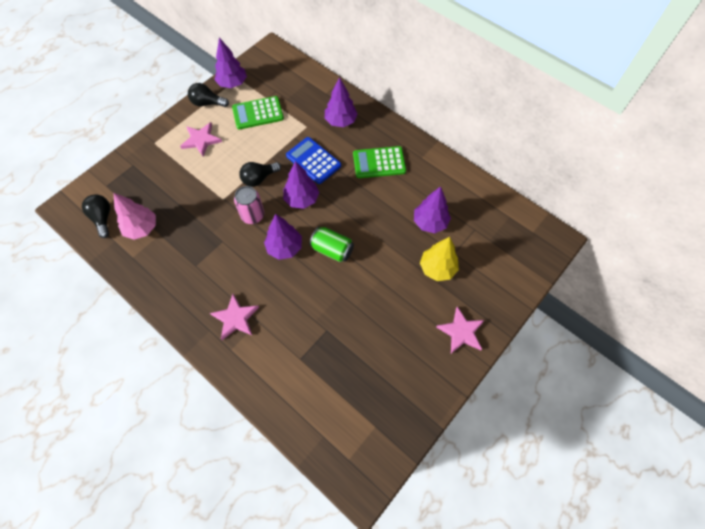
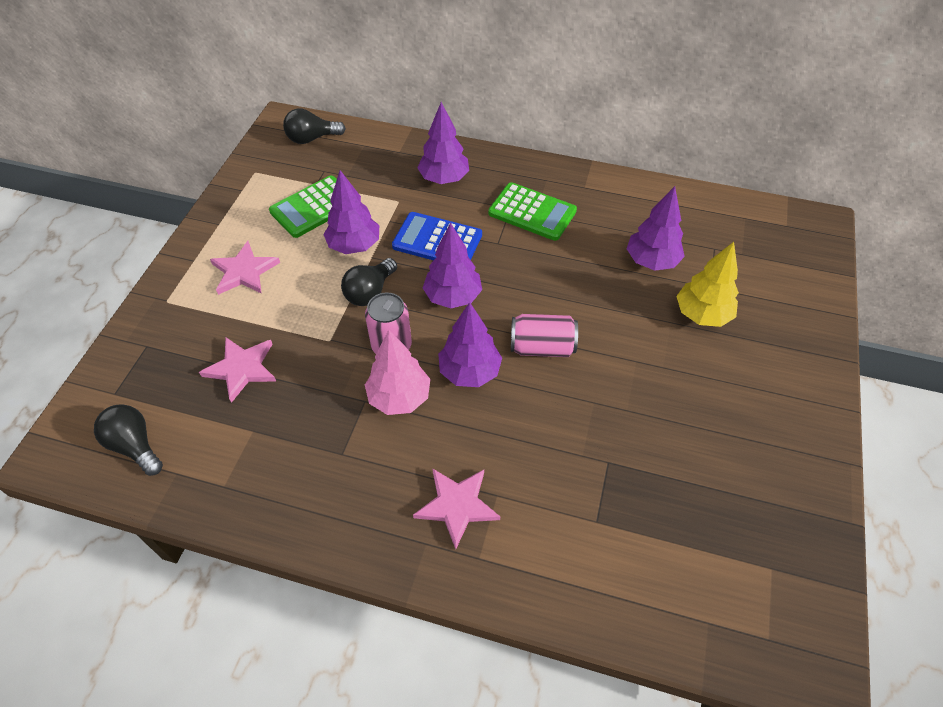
camera: 25 degrees left, 10 degrees down
(142, 228) = (216, 434): pink tree -> pink tree (399, 397)
(207, 103) = (225, 219): black light bulb -> black light bulb (312, 138)
(232, 83) = (250, 181): purple tree -> purple tree (354, 246)
(332, 250) = (542, 347): green can -> pink can
(379, 163) = (532, 212): green calculator -> green calculator turned 120 degrees counterclockwise
(461, 332) = (791, 383): pink star -> pink star (242, 368)

